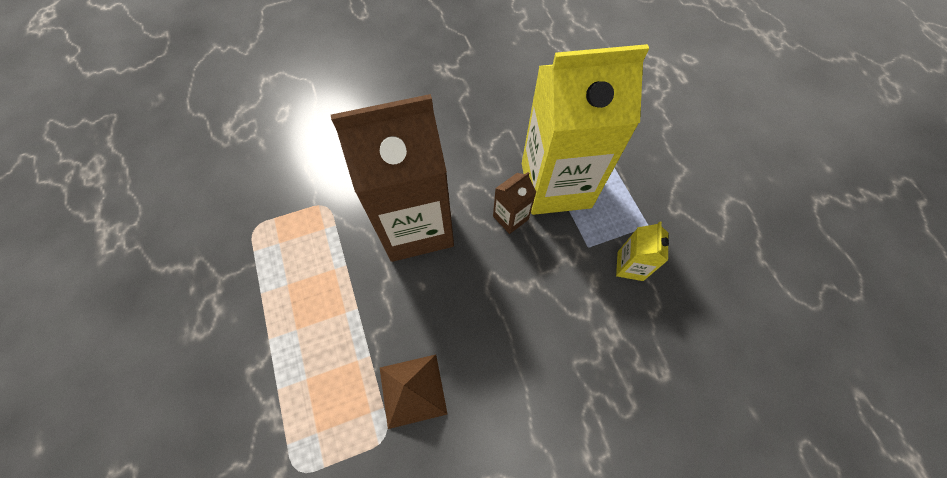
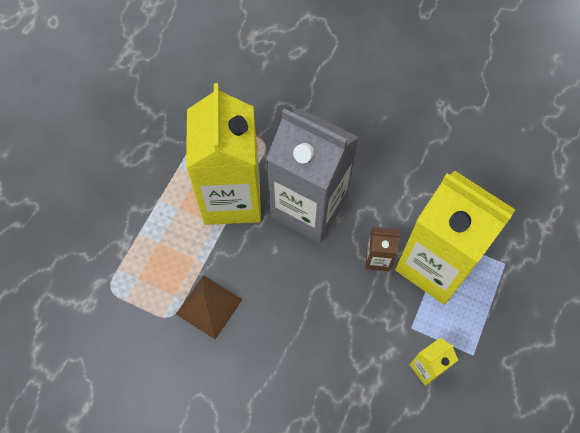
camera: 45 degrees right, 0 degrees up
(340, 276) = (232, 198): none -> yellow carton
(416, 226) = (309, 208): brown carton -> grey carton

